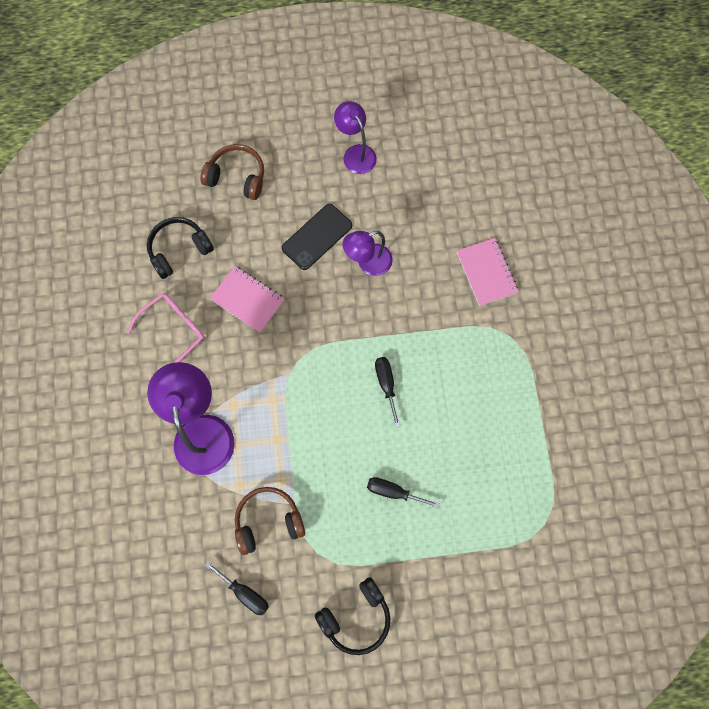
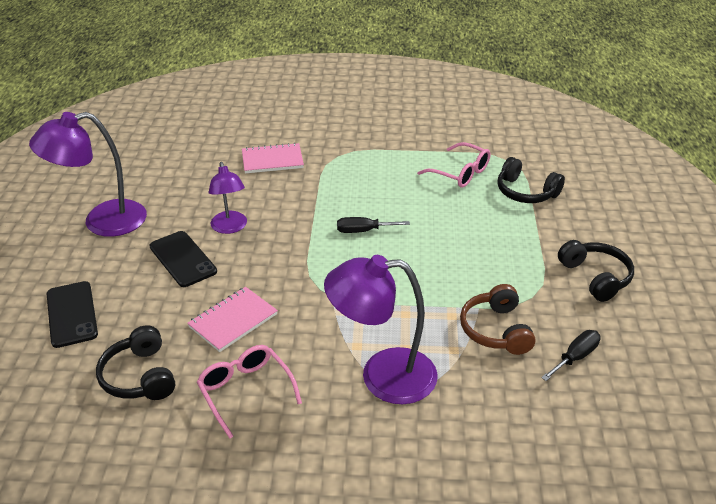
camera: 80 degrees left, 35 degrees down
(237, 177) = (72, 314): brown headphones -> black phone
(356, 153) = (102, 221): purple lamp -> purple lamp, size x1.65
(393, 492) = (472, 239): black screwdriver -> none
(486, 544) = (525, 192): none -> black headphones
(507, 471) = (460, 173): none -> pink glasses

